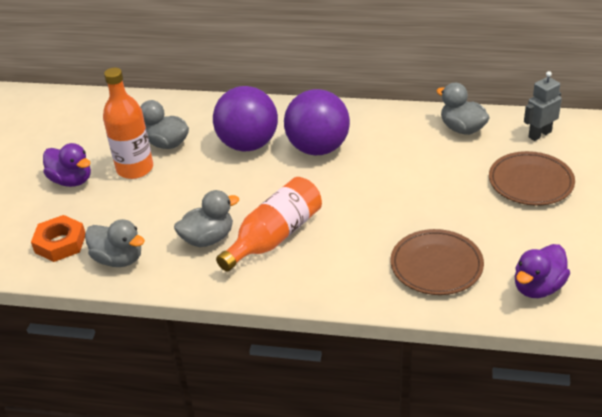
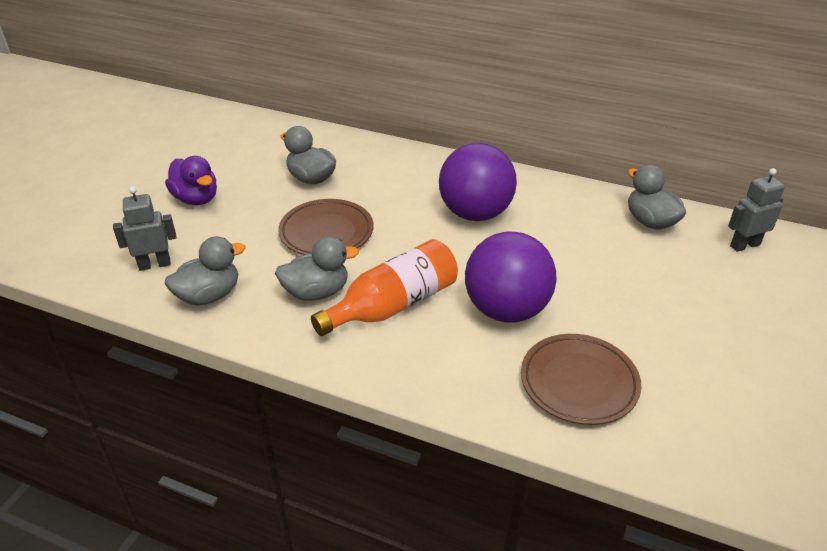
camera: 10 degrees right, 0 degrees up
(60, 243) = (154, 264): orange nut -> grey robot
(119, 259) = (209, 295): grey duck -> grey duck turned 75 degrees counterclockwise
(135, 169) = (267, 199): orange bottle -> none
(248, 144) = (398, 195): purple ball -> purple ball (506, 310)
(530, 182) = (722, 301): brown plate -> brown plate (326, 232)
(538, 287) = (706, 440): purple duck -> none

